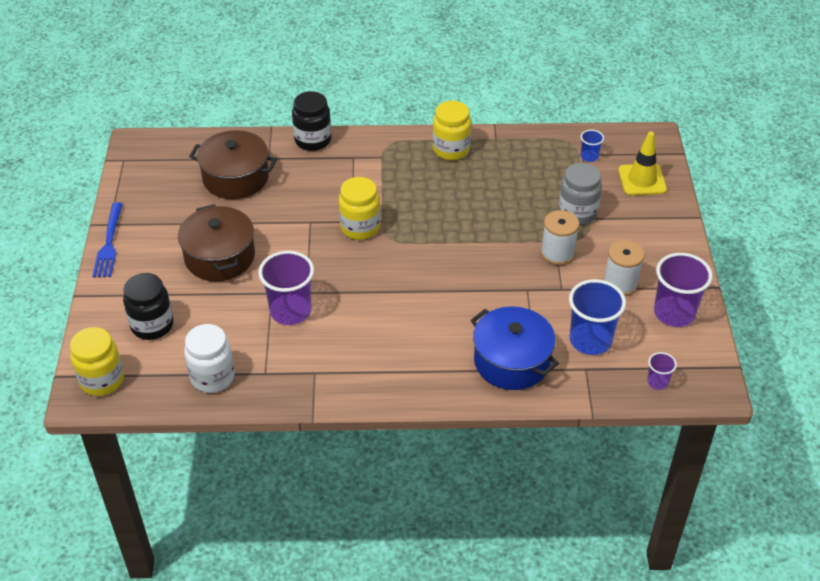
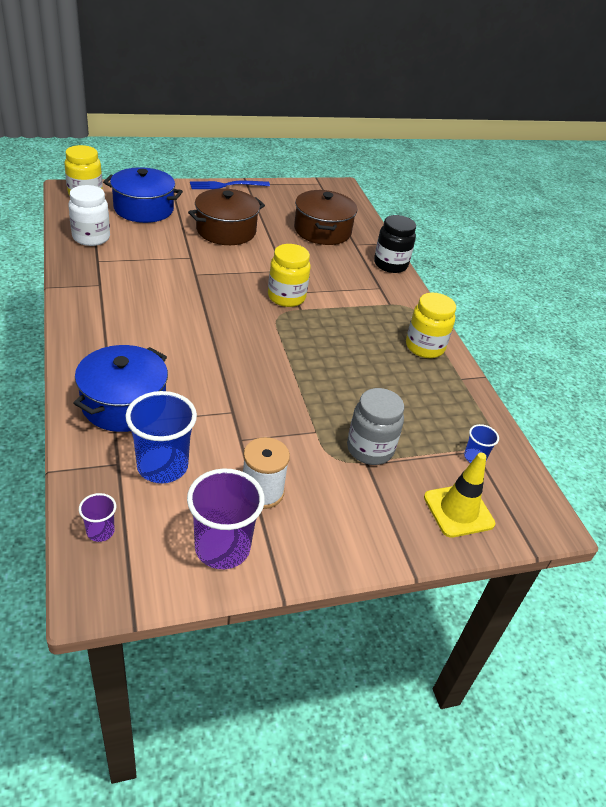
camera: 70 degrees right, 5 degrees down
(152, 325) = (143, 209): black jar -> blue pot
(290, 311) = (170, 268): purple cup -> none
(557, 253) = (296, 434): white spool -> none

